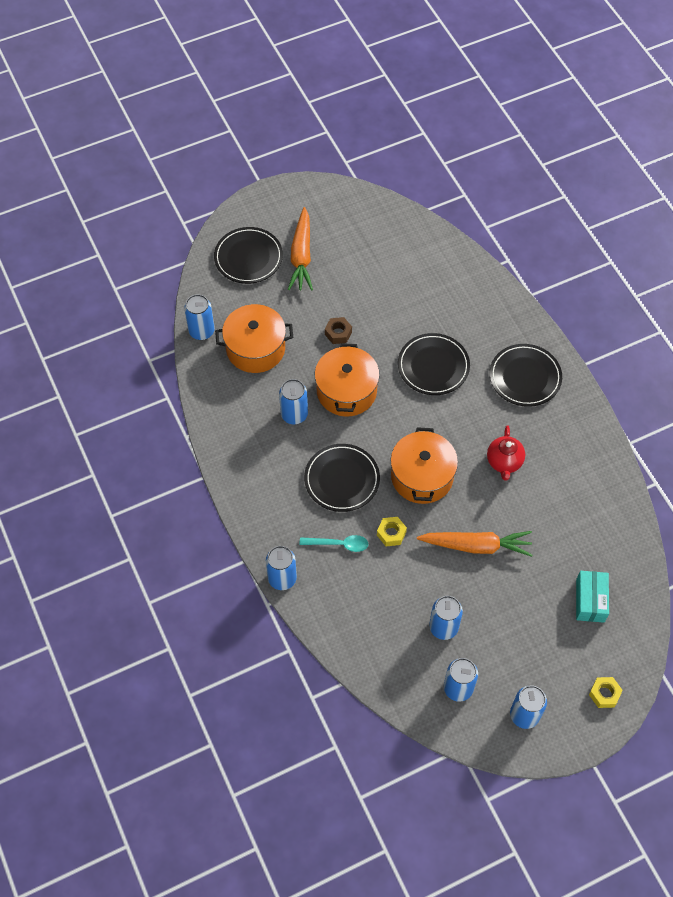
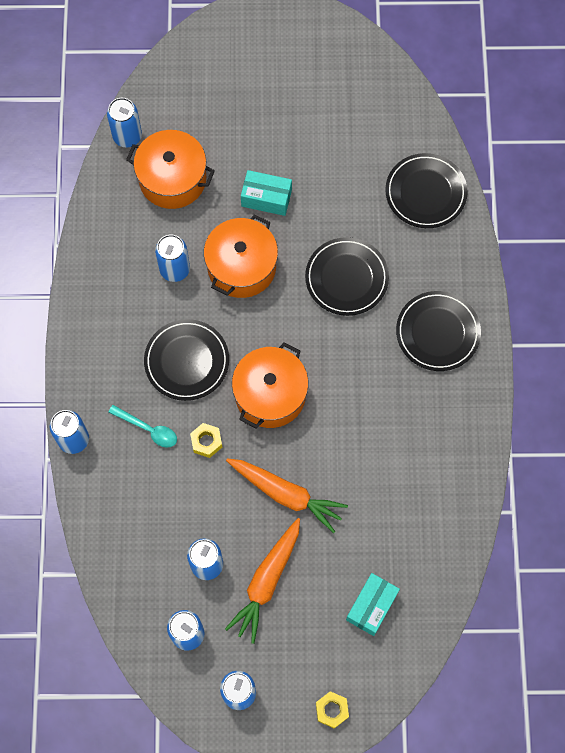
camera: 25 degrees right, 10 degrees up
(248, 258) = (217, 73): black plate -> black plate (425, 193)
(301, 256) = (273, 94): orange carrot -> orange carrot (267, 582)
(338, 333) = (266, 198): brown nut -> turquoise box
(504, 462) = (364, 417): red teapot -> none

